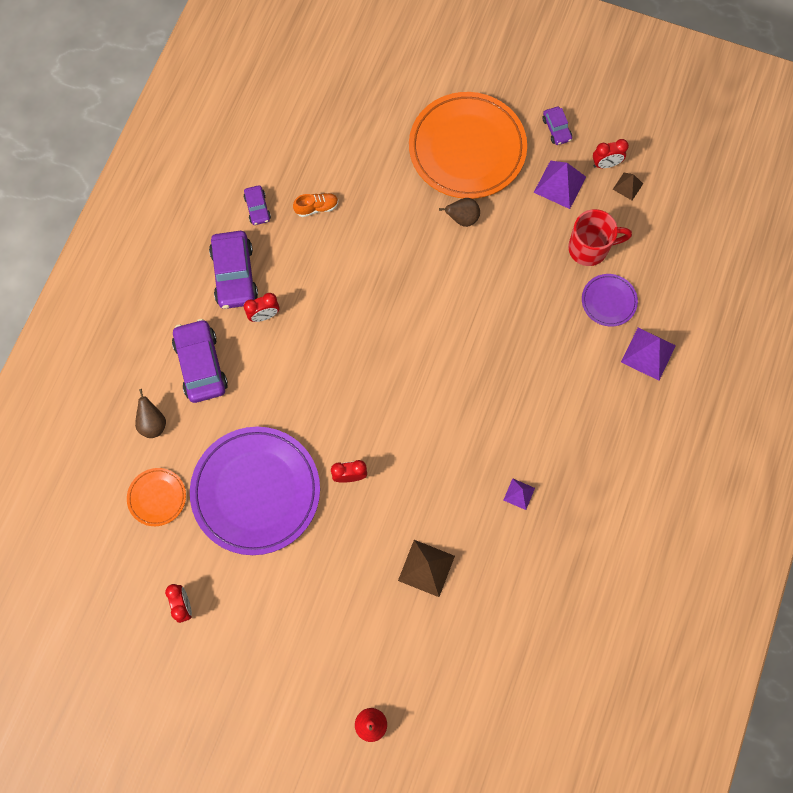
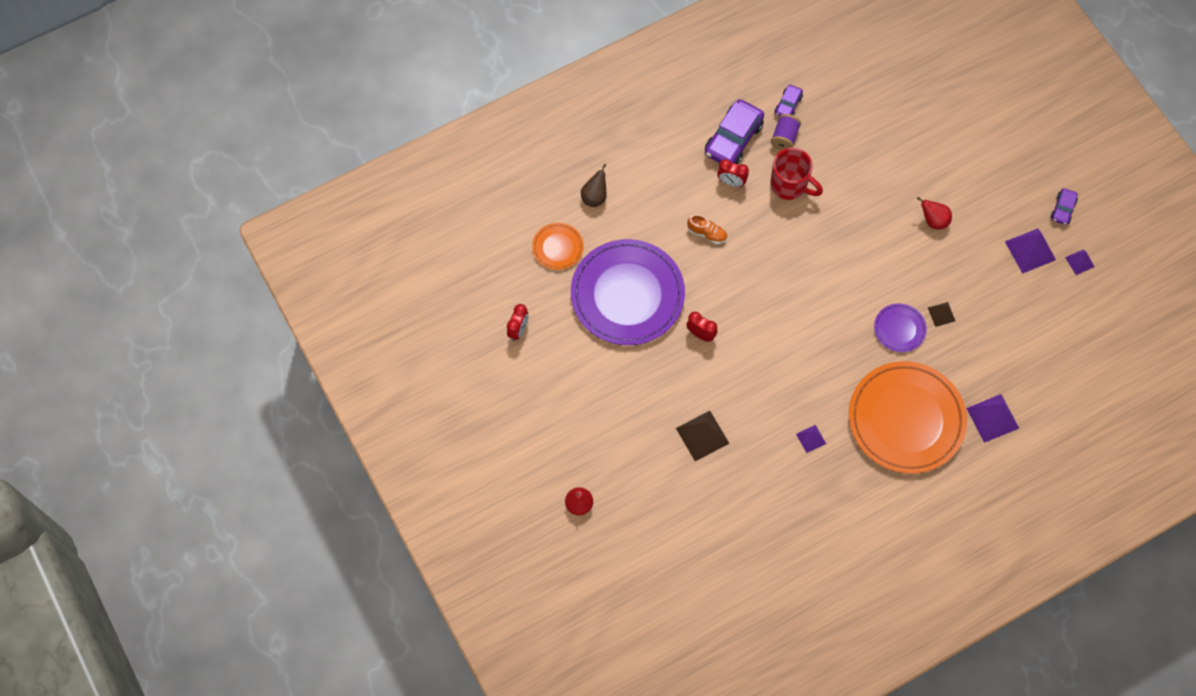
camera: 40 degrees right, 5 degrees down
(201, 365) = (659, 183): purple car -> none
(278, 240) = (784, 137): none -> purple spool
(316, 208) = (831, 135): orange shoe -> orange shoe (707, 233)
(462, 218) = (933, 221): brown pear -> red pear
(467, 149) = (980, 174): orange plate -> orange plate (906, 419)
(590, 248) = (1013, 312): red mug -> red mug (790, 185)
(605, 164) = (1079, 262): red clock -> purple pyramid
(608, 301) = (994, 359): purple plate -> purple plate (899, 329)
(628, 186) = (1083, 290): brown pyramid -> brown pyramid (941, 314)

